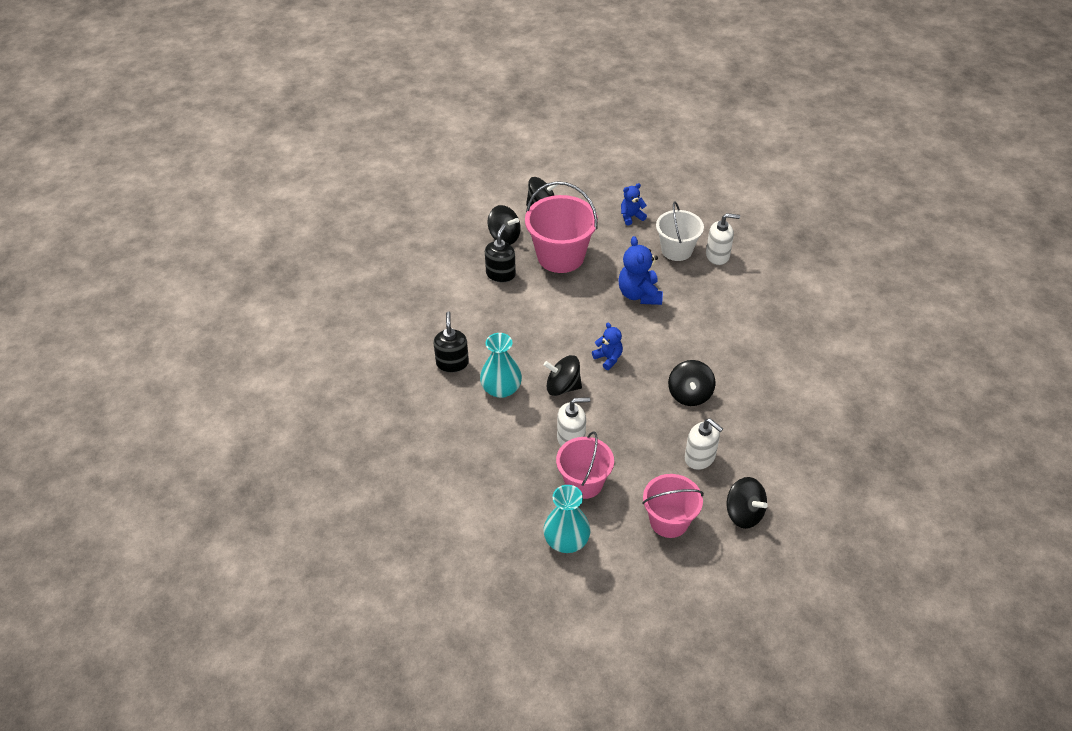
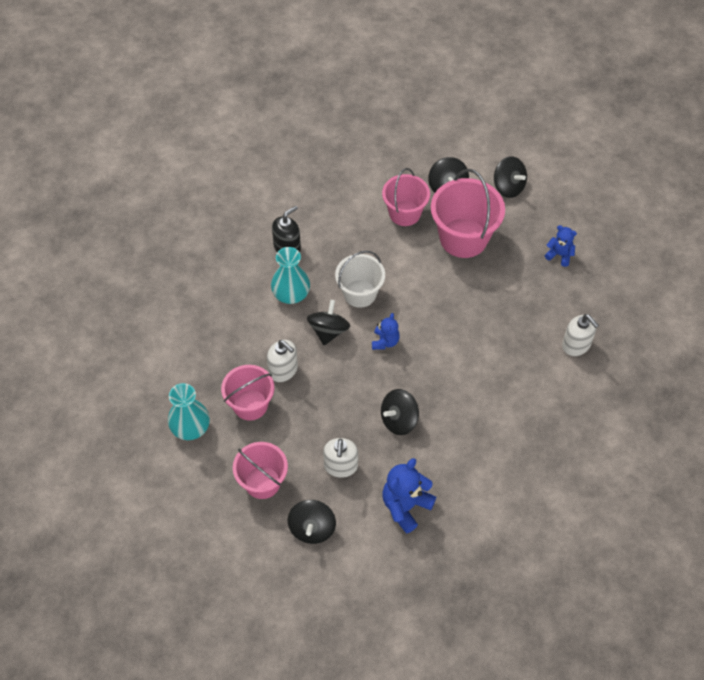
camera: 50 degrees right, 10 degrees up
(500, 274) = (404, 213): black soap dispenser -> pink bucket
(563, 387) = (328, 331): black spinning top -> black spinning top turned 45 degrees clockwise
(639, 294) = (474, 318): blue teddy bear -> blue teddy bear (405, 506)
(676, 250) = (552, 311): white bucket -> white bucket (360, 293)

